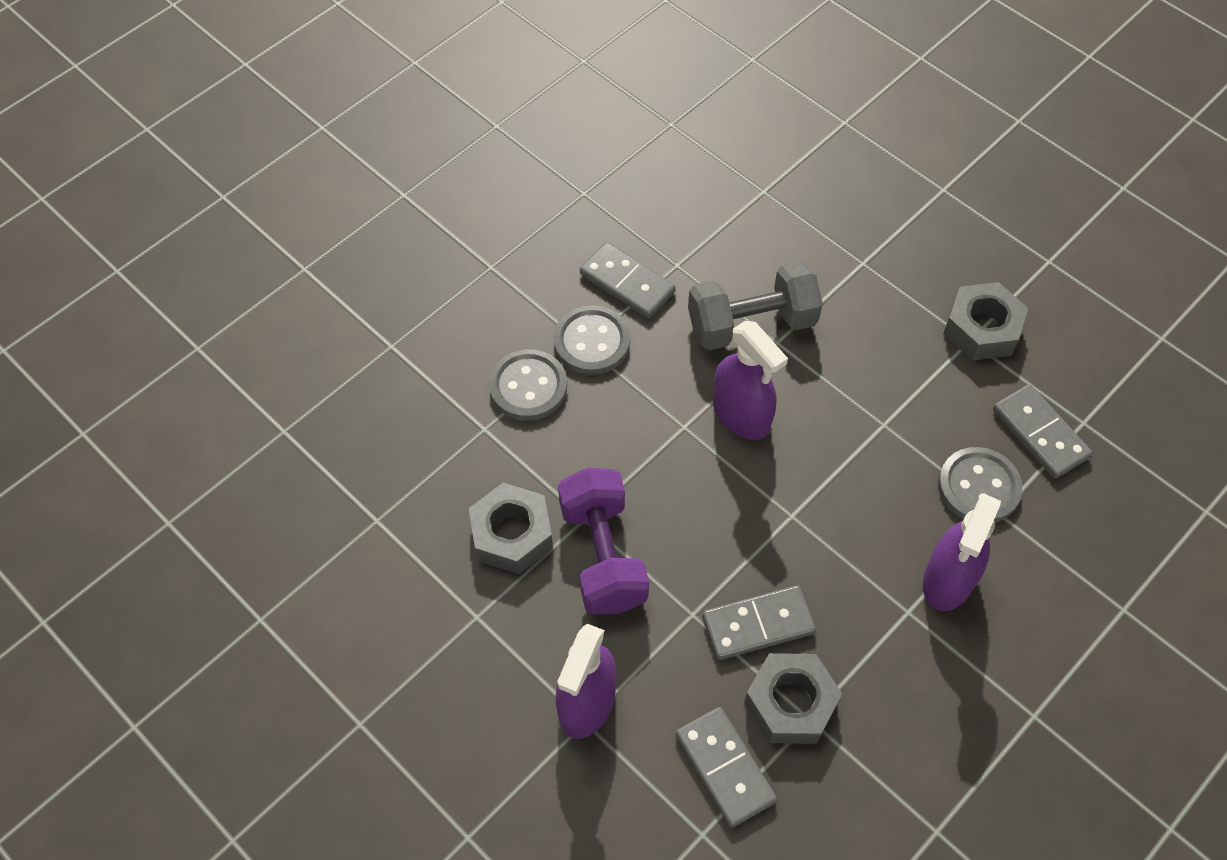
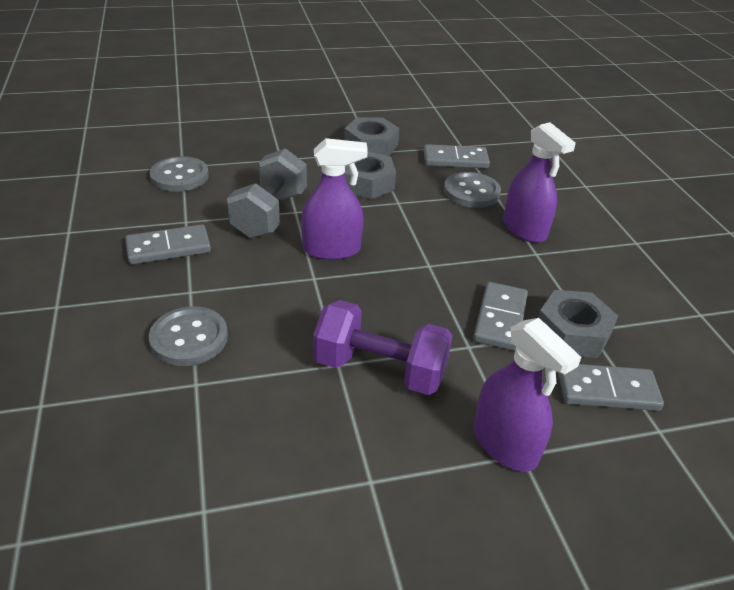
camera: 60 degrees left, 20 degrees down
(511, 534) = (312, 415): grey nut -> grey nut (366, 183)
(592, 342) = (193, 287): grey button -> grey button (179, 176)

